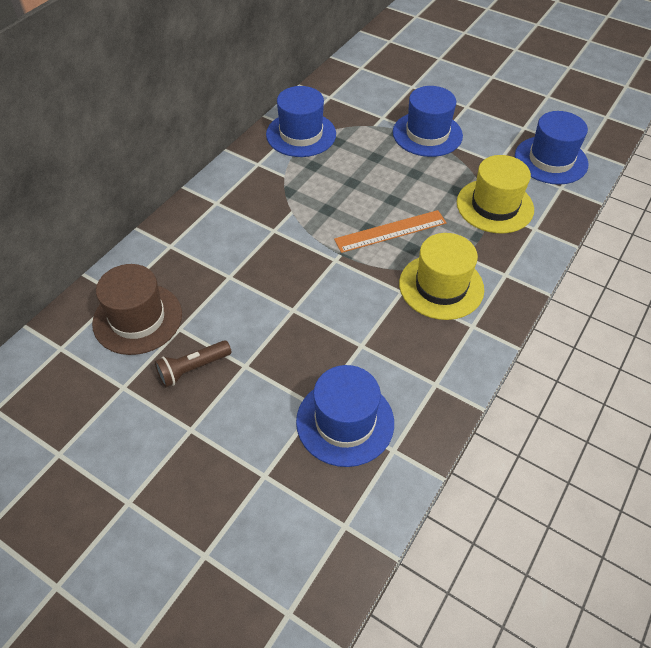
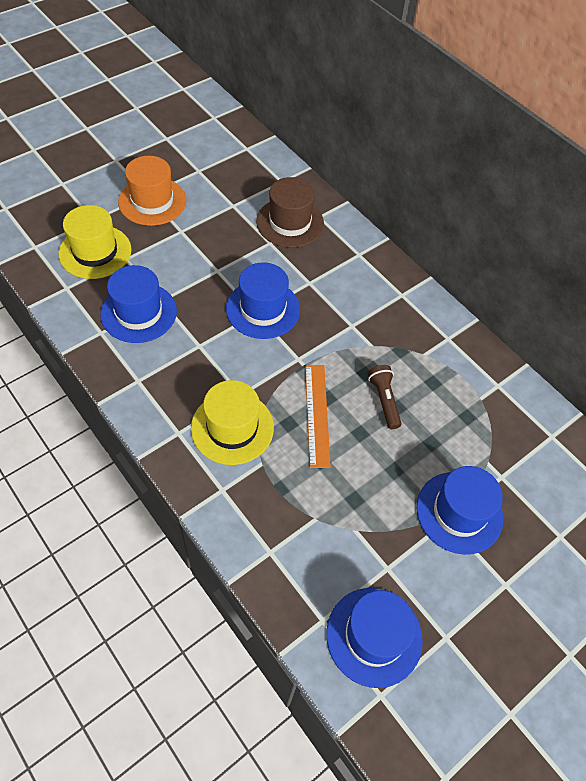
camera: 105 degrees right, 5 degrees up
(141, 489) = (152, 201): none -> orange hat
(193, 369) = (229, 242): brown flashlight -> brown flashlight (384, 400)
(301, 134) = (487, 387): blue hat -> blue hat (263, 309)
(495, 206) = (318, 527): yellow hat -> yellow hat (95, 252)

